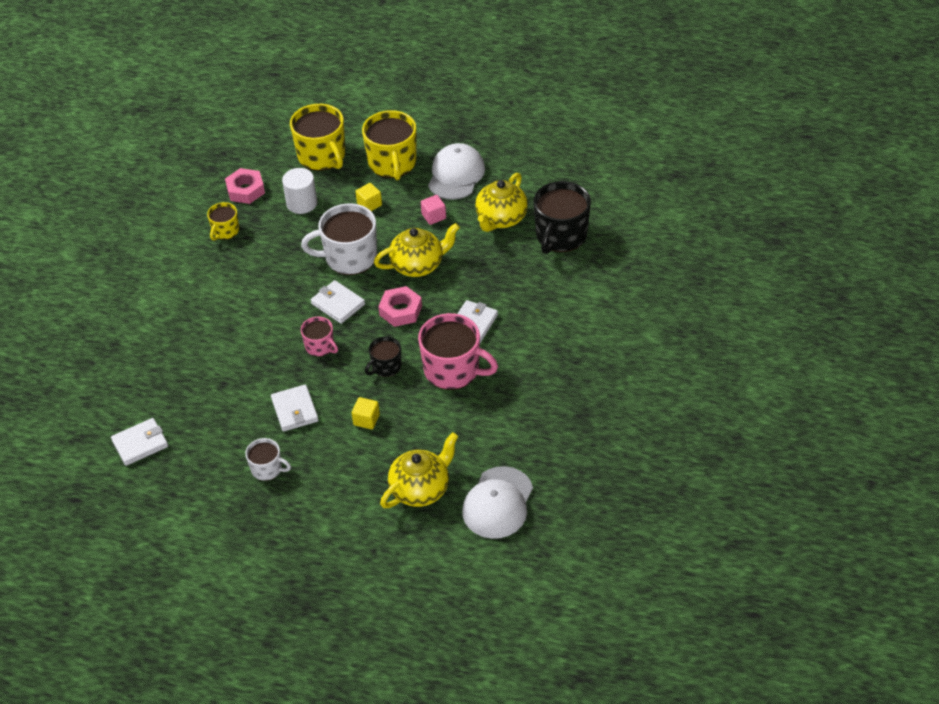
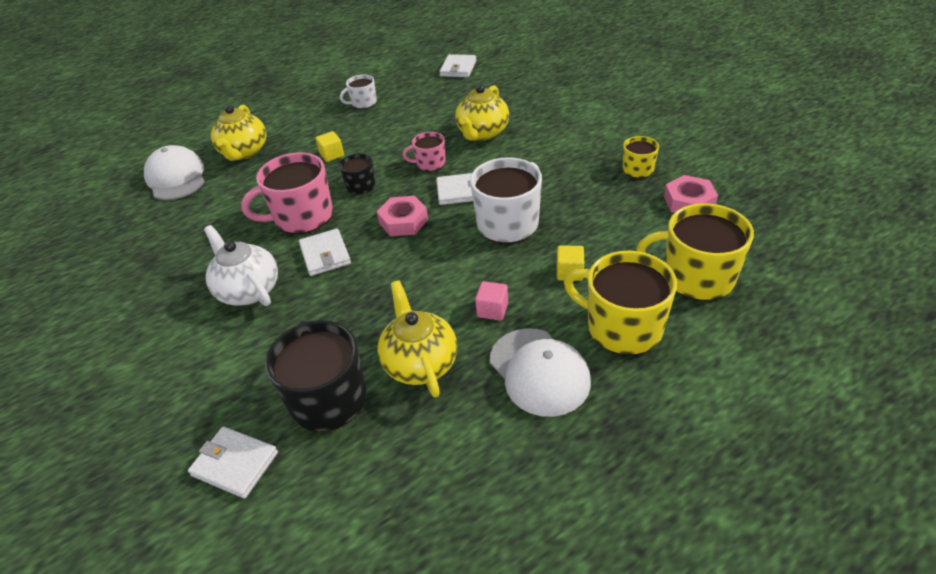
camera: 135 degrees right, 5 degrees down
(295, 410) = (390, 130): white wallet -> white wallet (235, 464)
(301, 203) = (626, 228): white cylinder -> none
(418, 265) = (440, 260): yellow teapot -> yellow teapot (482, 133)
(541, 334) = (248, 290): none -> white teapot

